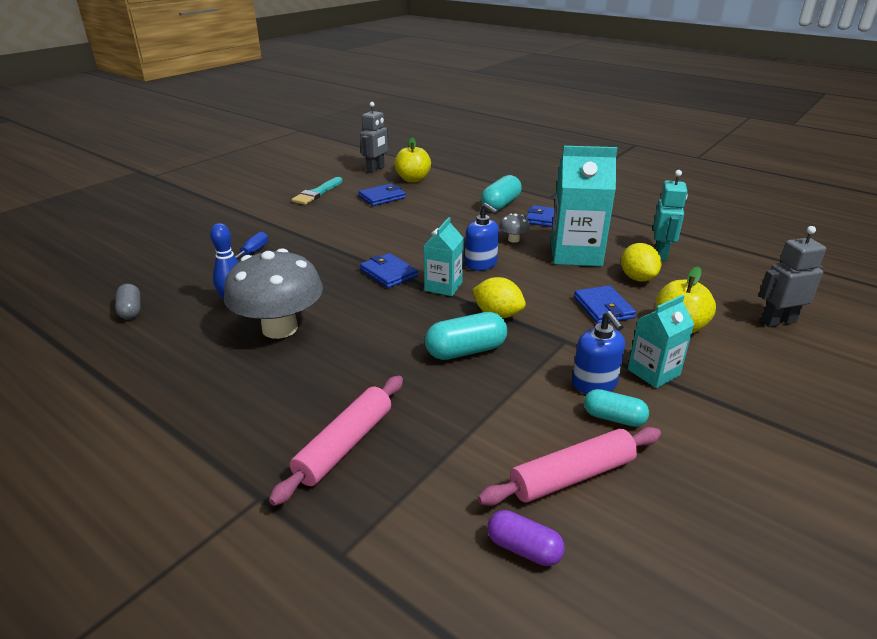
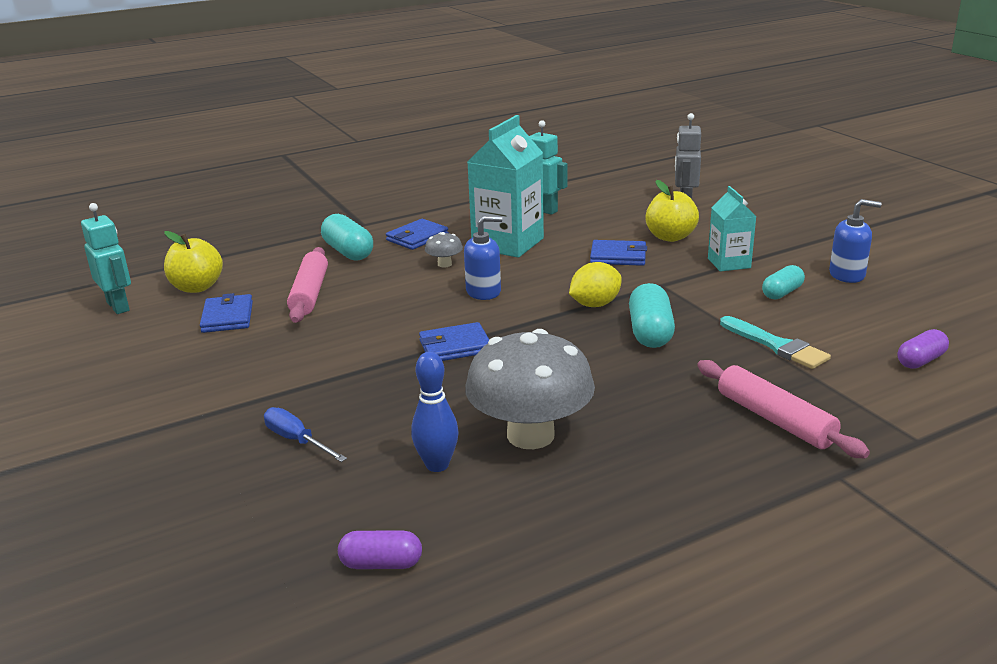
camera: 65 degrees left, 5 degrees down
(131, 310) = (381, 564): grey capsule -> purple capsule
(317, 193) = (142, 363): turquoise brush -> turquoise brush (776, 345)
(376, 169) = (118, 306): grey robot -> turquoise robot
(443, 286) = (515, 320): turquoise carton -> none
(572, 476) = (846, 325): pink rolling pin -> pink rolling pin (309, 294)
(594, 384) = (733, 289): blue soap dispenser -> blue soap dispenser (847, 275)
(637, 278) = (578, 230): yellow lemon -> none

